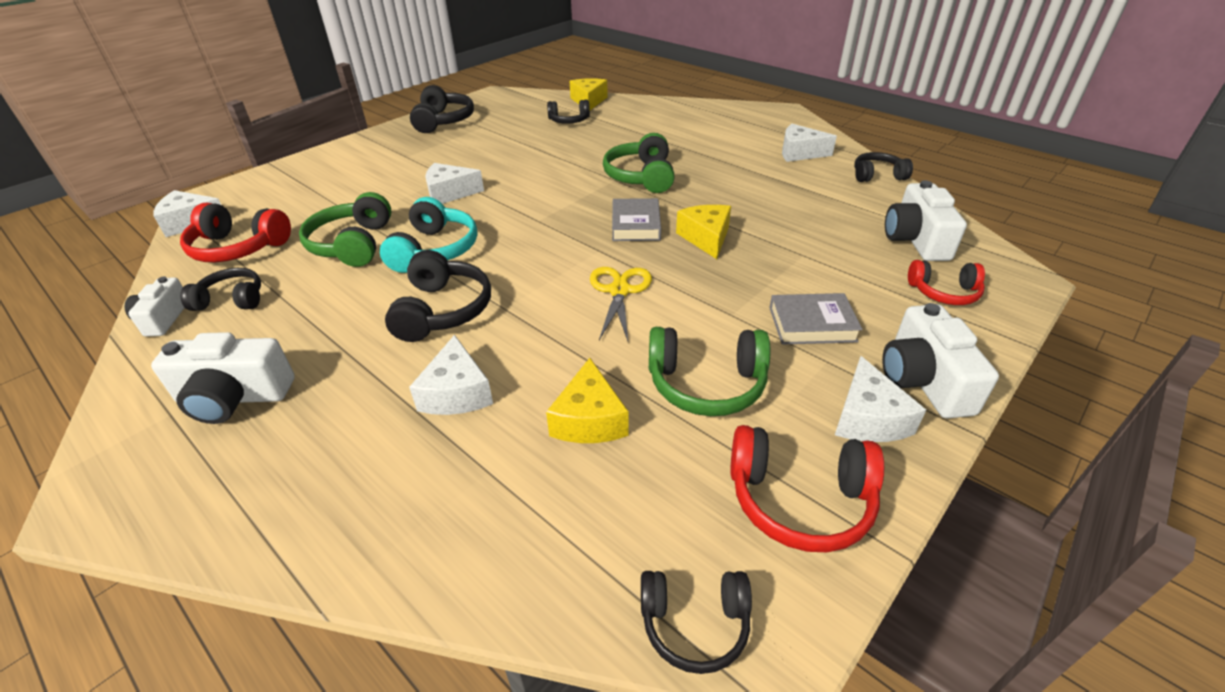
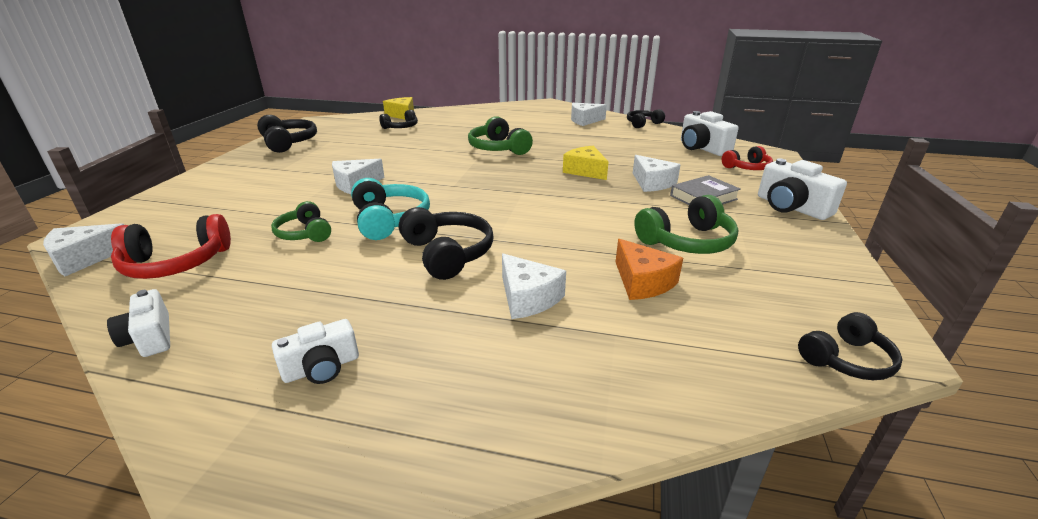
camera: 30 degrees left, 10 degrees down
(231, 300) = (220, 301): black headphones -> none
(234, 397) = (321, 368): white camera -> white camera, size x0.63
(353, 244) = (305, 233): green headphones -> green headphones, size x0.65
(589, 419) = (642, 282): yellow cheese -> orange cheese
(619, 291) = (567, 210): yellow scissors -> none
(635, 225) = (529, 174): grey book -> none
(799, 500) = (811, 279): red headphones -> none
(868, 418) = (790, 231): white cheese -> white cheese (652, 183)

